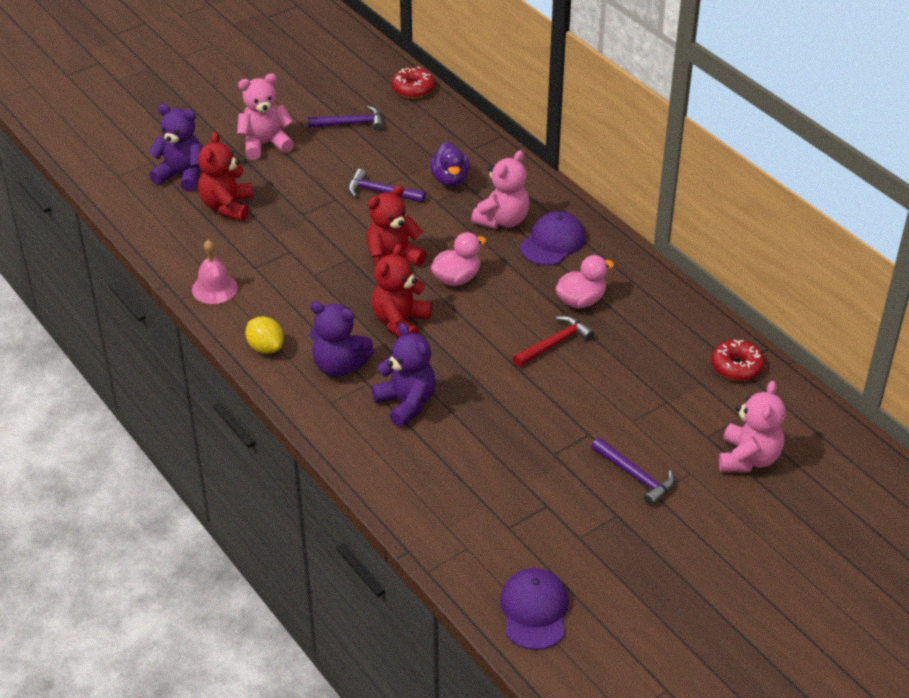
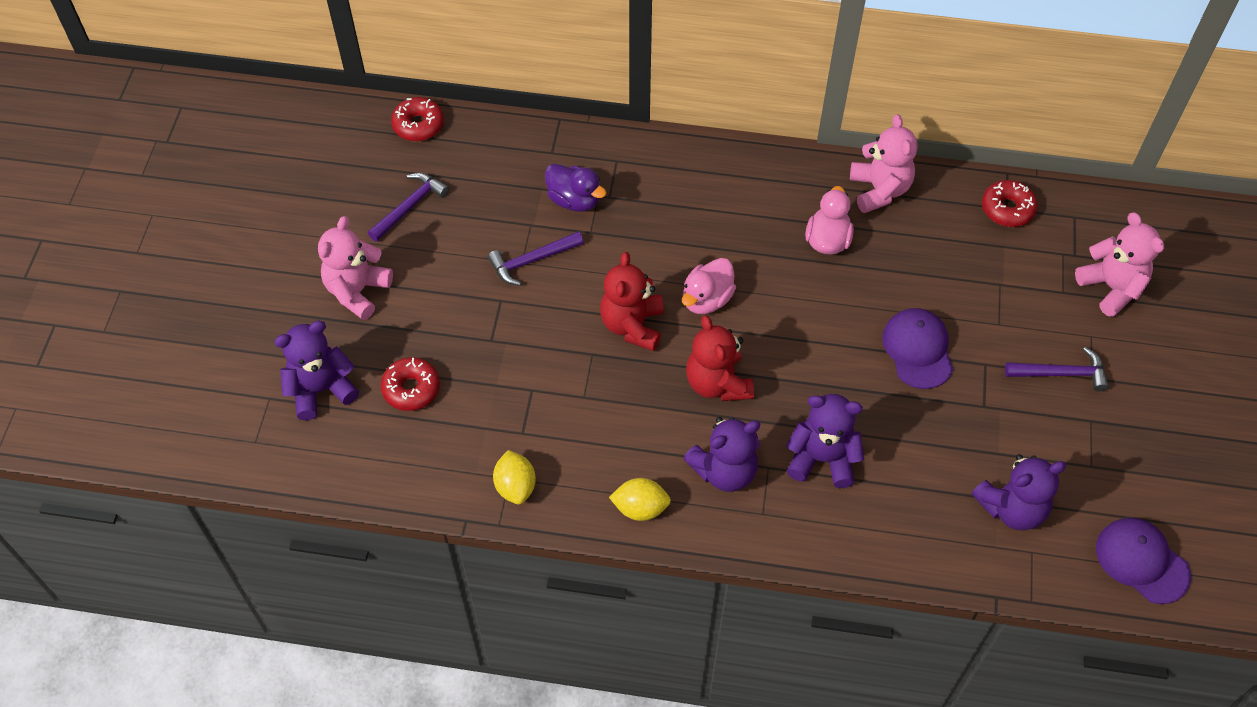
camera: 45 degrees left, 15 degrees up
(214, 288) = (515, 486): pink bell -> yellow lemon
(227, 206) = (411, 389): red teddy bear -> red donut
(456, 278) = (706, 299): pink duck -> pink duck turned 150 degrees counterclockwise
(489, 517) = (1012, 508): none -> purple teddy bear
(502, 220) = (669, 209): pink teddy bear -> pink teddy bear (879, 190)
(553, 242) = (736, 199): purple cap -> purple cap (918, 349)
(554, 343) = (859, 300): red hammer -> none

